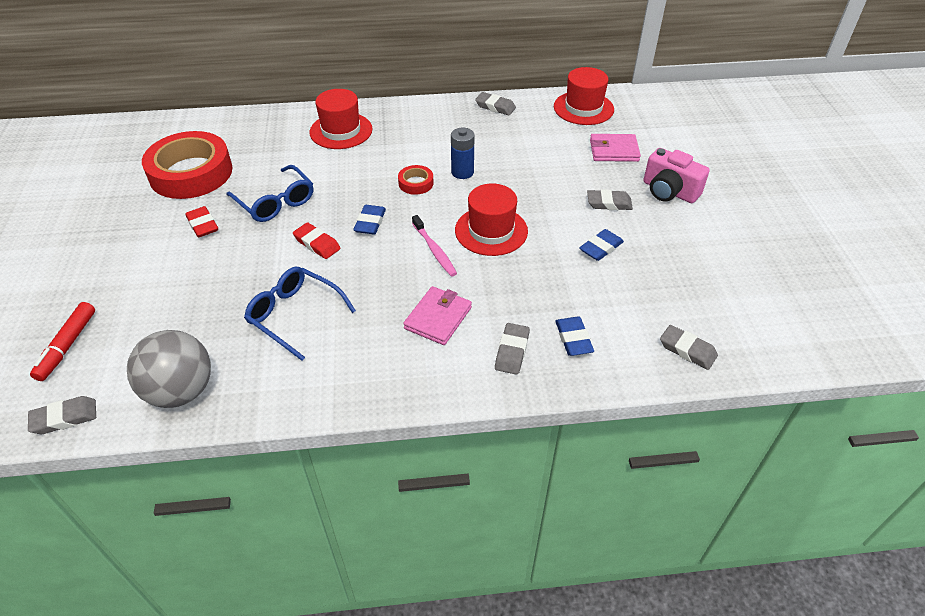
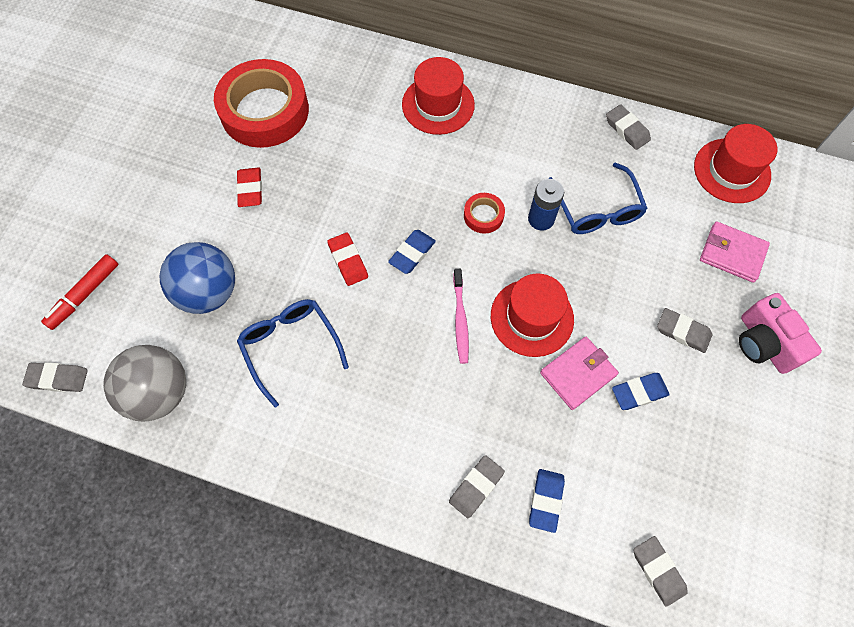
camera: 25 degrees right, 20 degrees up
(196, 304) = (208, 292): none -> blue ball
(276, 202) = (330, 186): blue glasses -> blue glasses (597, 209)
(438, 318) = (423, 411): pink wallet -> pink wallet (578, 374)

